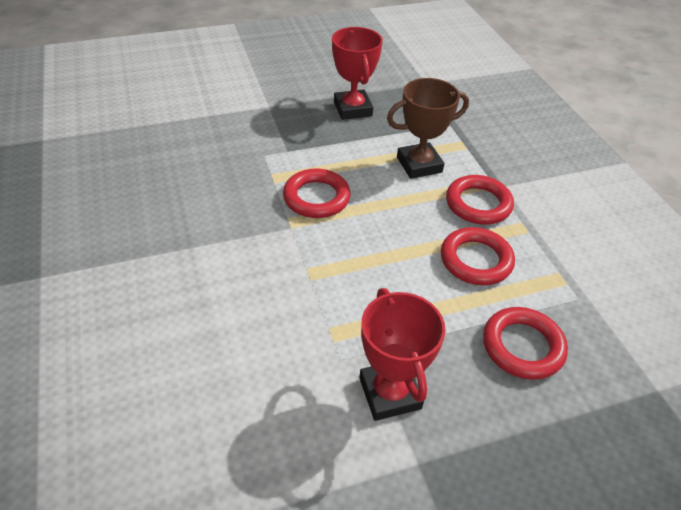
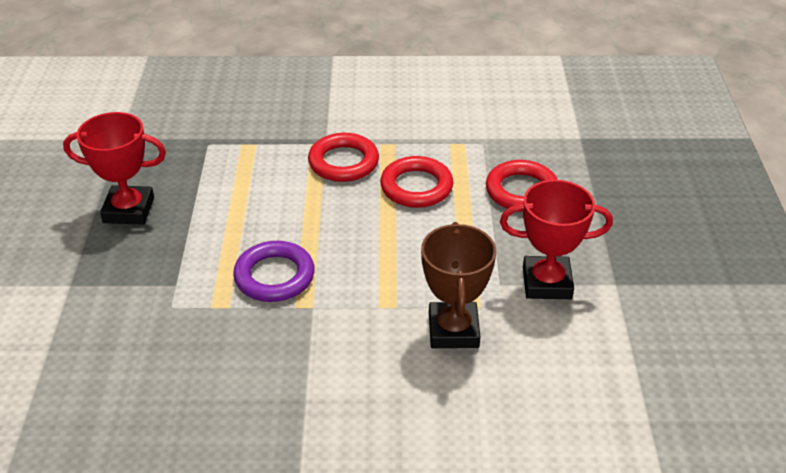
camera: 70 degrees left, 5 degrees down
(316, 198) = (274, 276): red ring -> purple ring
(419, 165) = (263, 185): brown trophy -> brown trophy (453, 330)

